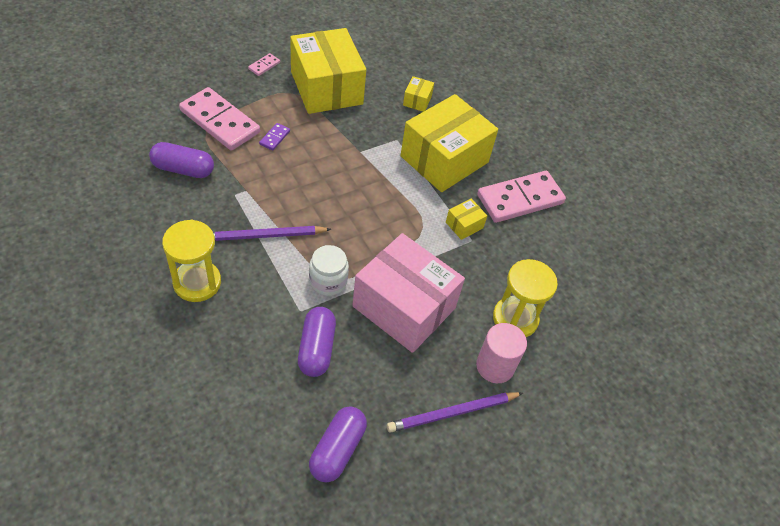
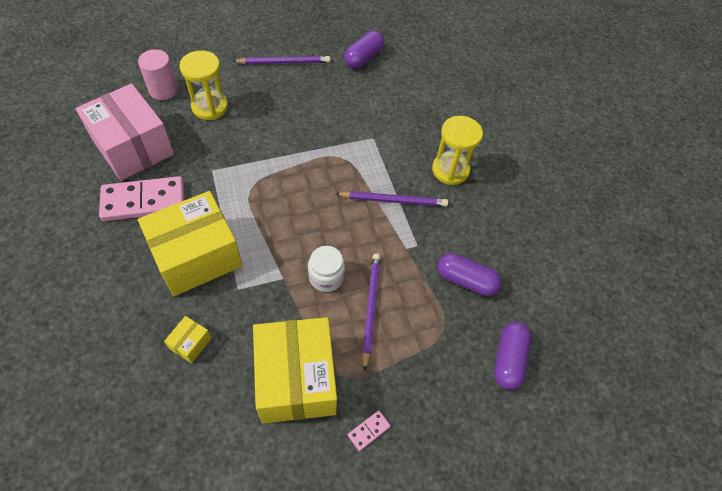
camera: 165 degrees left, 5 degrees up
(219, 122) = (429, 339): pink domino -> none
(274, 138) = (370, 308): purple domino -> purple pencil
(316, 348) = (365, 112): purple capsule -> purple capsule (508, 359)
(328, 281) = (347, 155): white jar -> white jar (326, 277)
(404, 307) = (292, 128): pink box -> pink box (133, 147)
(464, 225) = (212, 184): yellow box -> none
(495, 366) = (242, 81): pink cylinder -> pink cylinder (163, 90)

